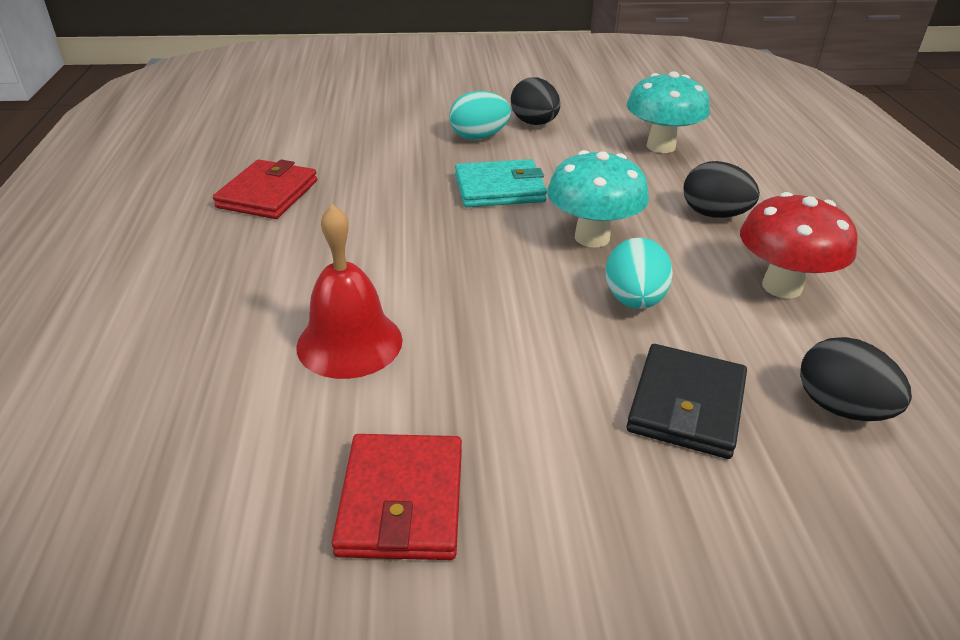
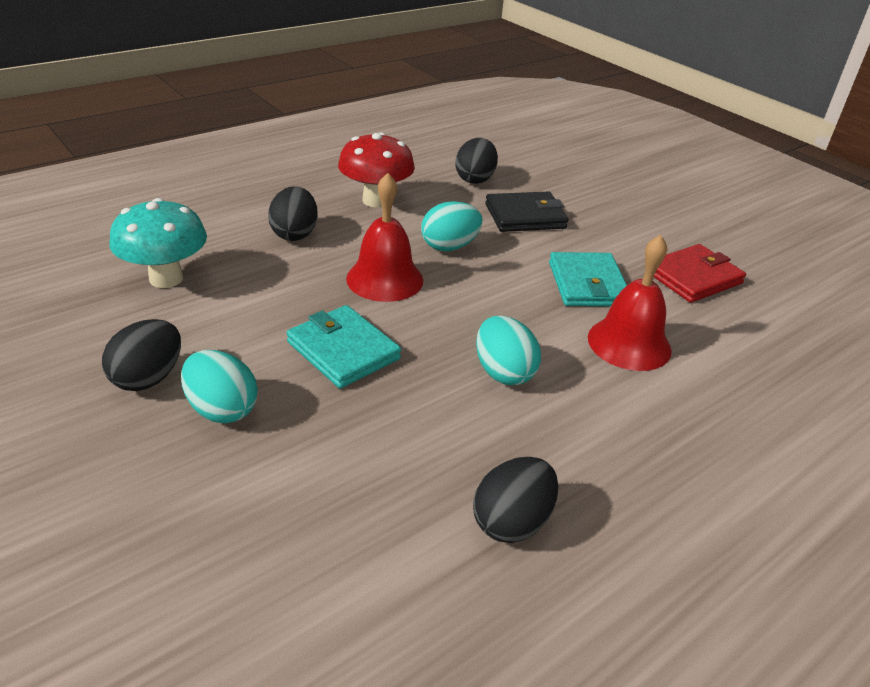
camera: 125 degrees left, 0 degrees up
(268, 194) = (512, 522): red wallet -> black egg
(396, 247) = (503, 372): none -> turquoise egg
(476, 373) = (587, 284): none -> turquoise wallet
(592, 237) = (384, 279): turquoise mushroom -> red bell

